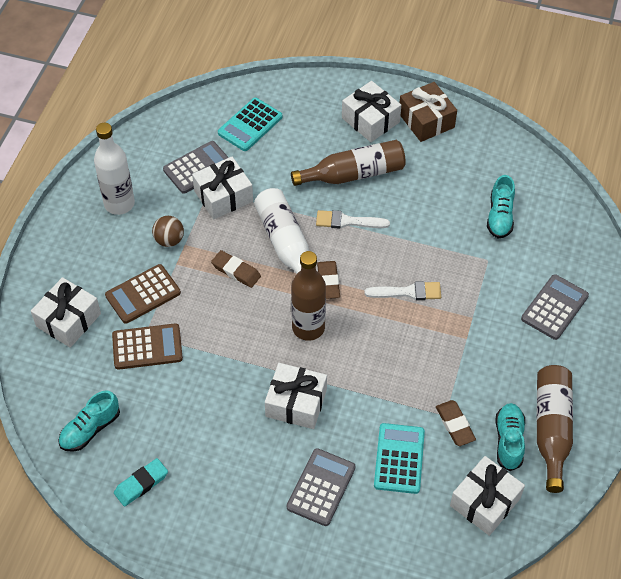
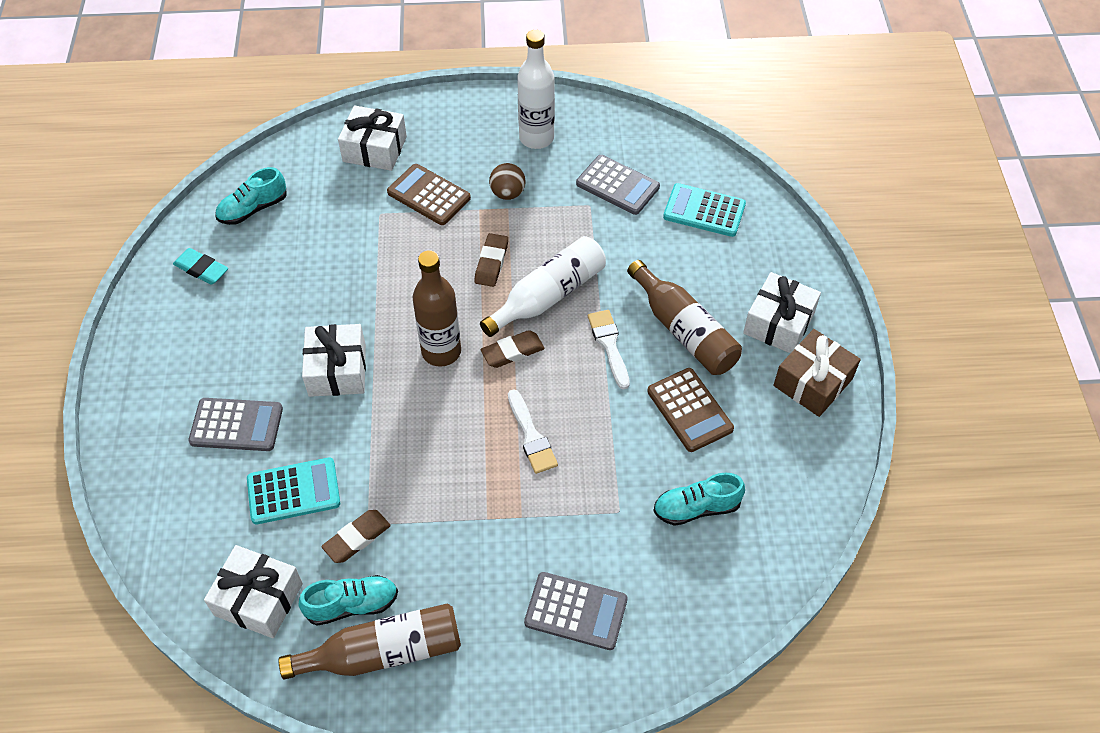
camera: 70 degrees right, 0 degrees up
(90, 429) = (253, 209): turquoise shoe -> turquoise shoe turned 60 degrees counterclockwise
(147, 347) = (364, 220): brown calculator -> brown calculator (689, 410)
(223, 196) = (589, 219): white gift -> none

